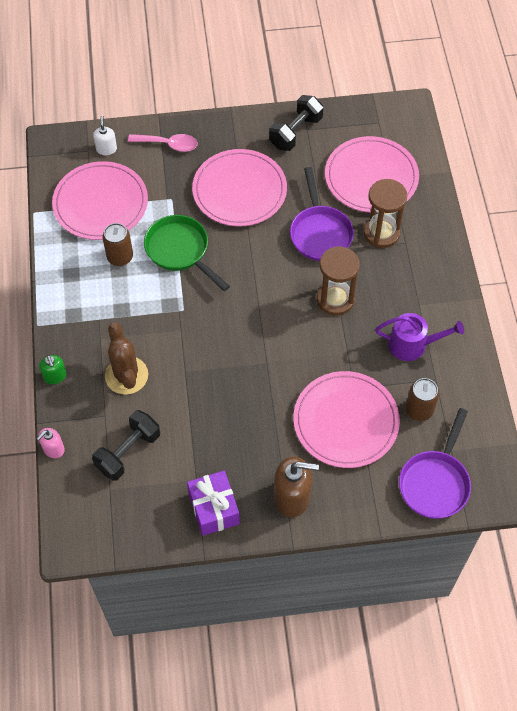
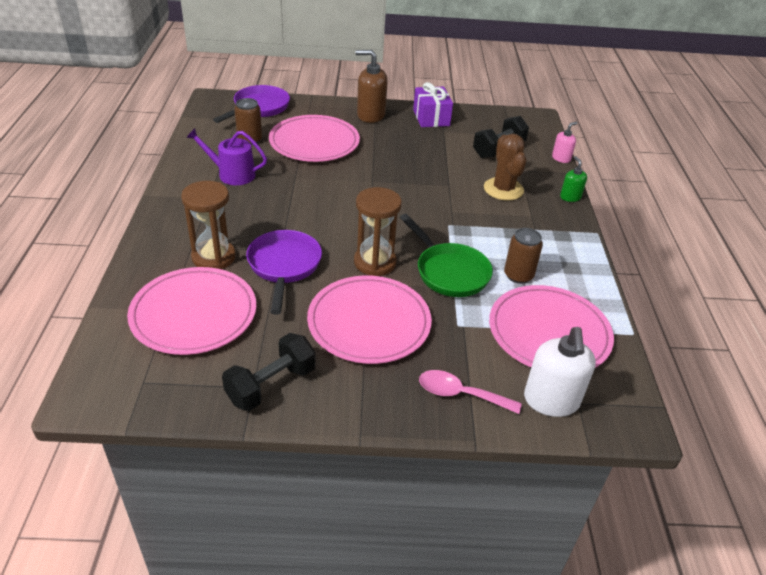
camera: 175 degrees left, 20 degrees down
(106, 149) = (551, 401): white soap dispenser -> white soap dispenser, size x1.82
(335, 299) = (291, 212): brown hourglass -> brown hourglass (375, 262)

